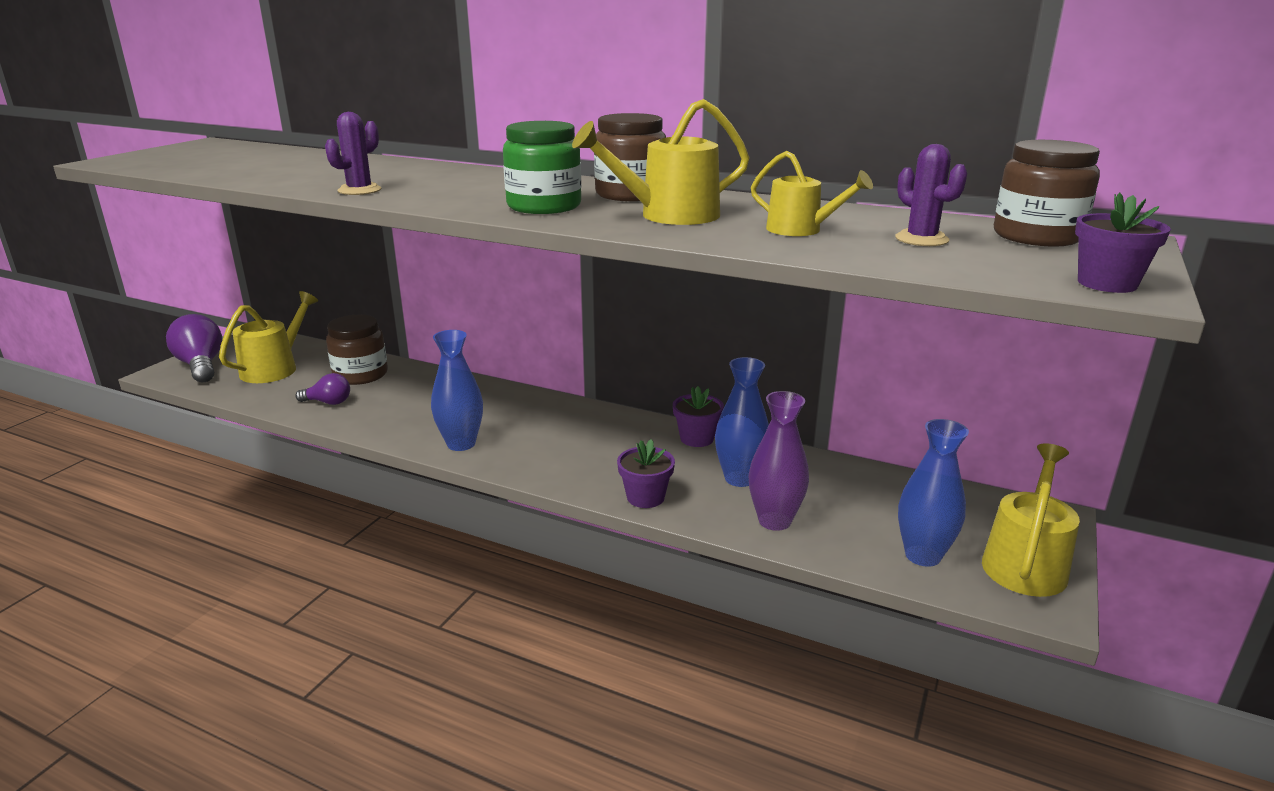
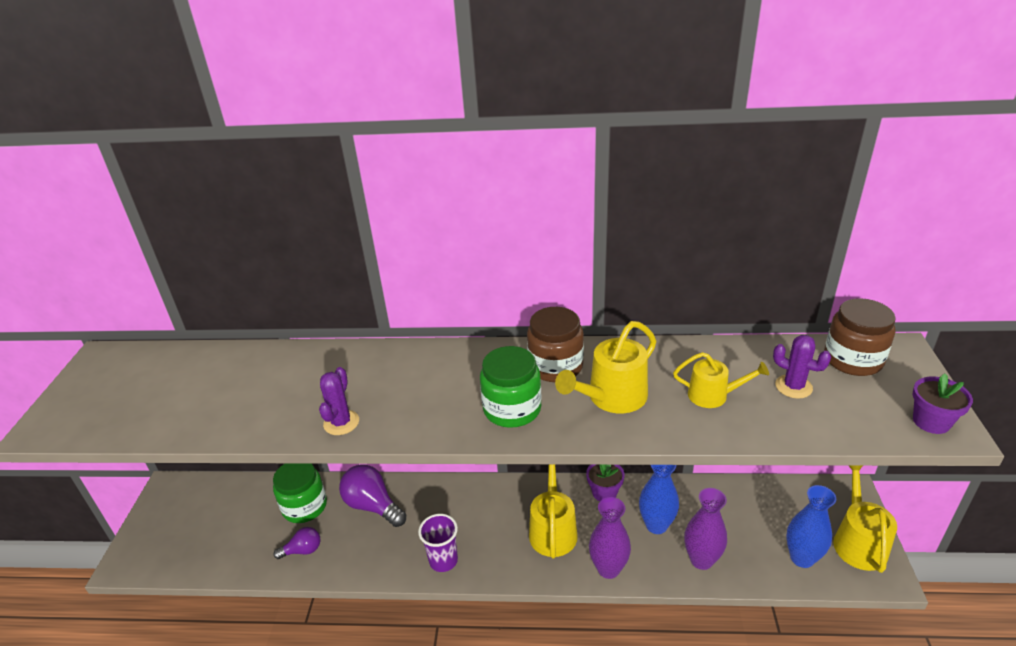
camera: 20 degrees left, 10 degrees up
(201, 366) = (152, 543): purple light bulb -> purple light bulb (373, 506)
(275, 368) = (223, 523): yellow watering can -> yellow watering can (553, 529)
(360, 375) = (304, 506): brown jar -> green jar
(461, 444) = (443, 560): blue vase -> purple cup
(645, 497) = (608, 569): purple flower pot -> purple vase

